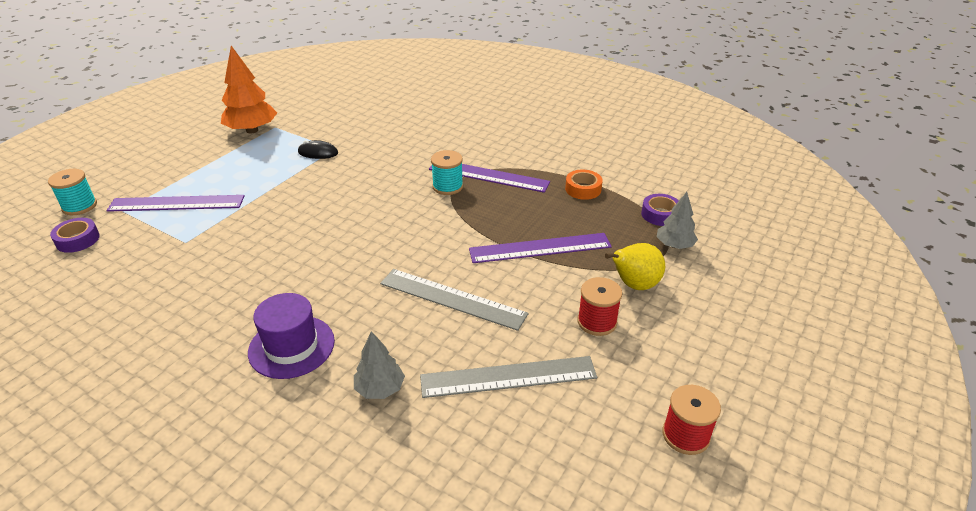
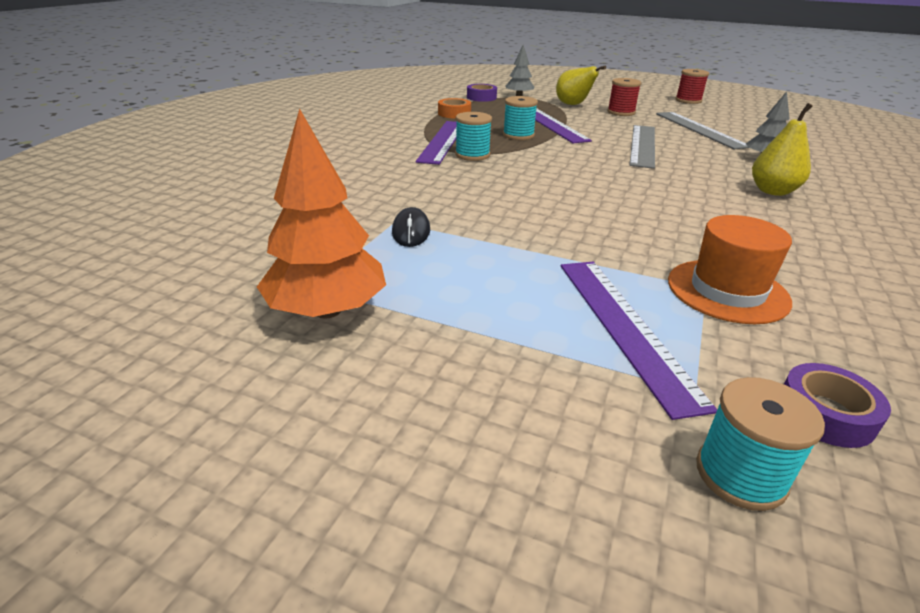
camera: 100 degrees left, 5 degrees down
(175, 249) = (727, 291): none -> orange hat
(291, 346) = (772, 191): purple hat -> yellow pear
(500, 219) = (518, 135): none -> turquoise spool

